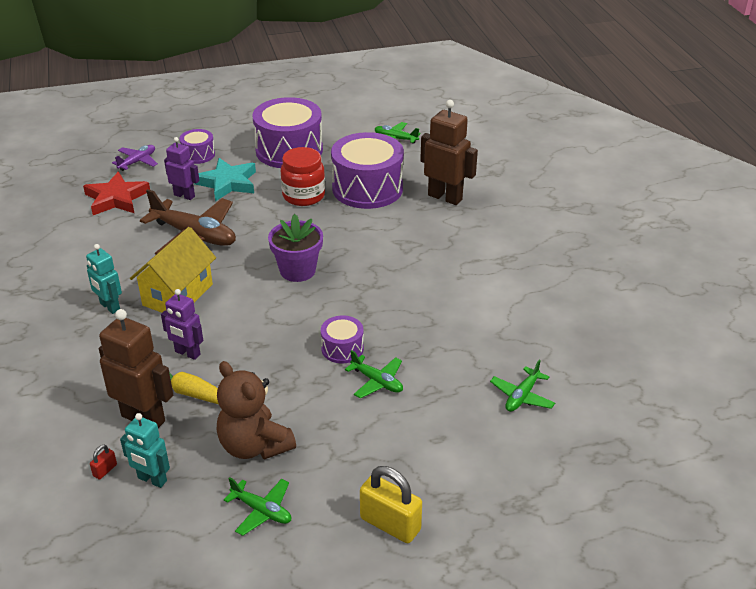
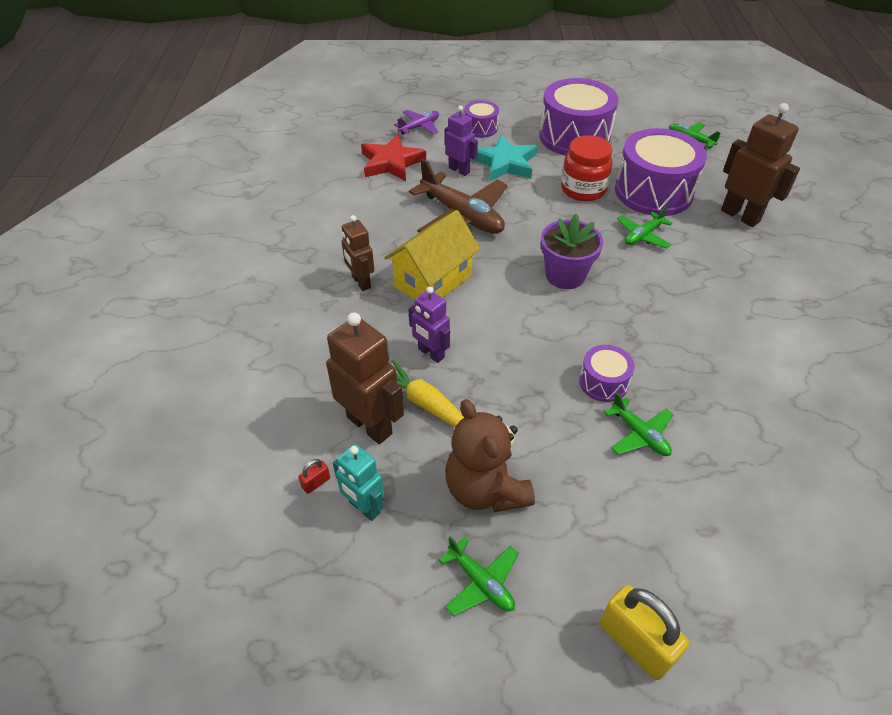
camera: 15 degrees right, 10 degrees up
(109, 307) = (361, 282): turquoise robot -> brown robot
(522, 396) = (819, 493): green plane -> green plane (643, 236)

